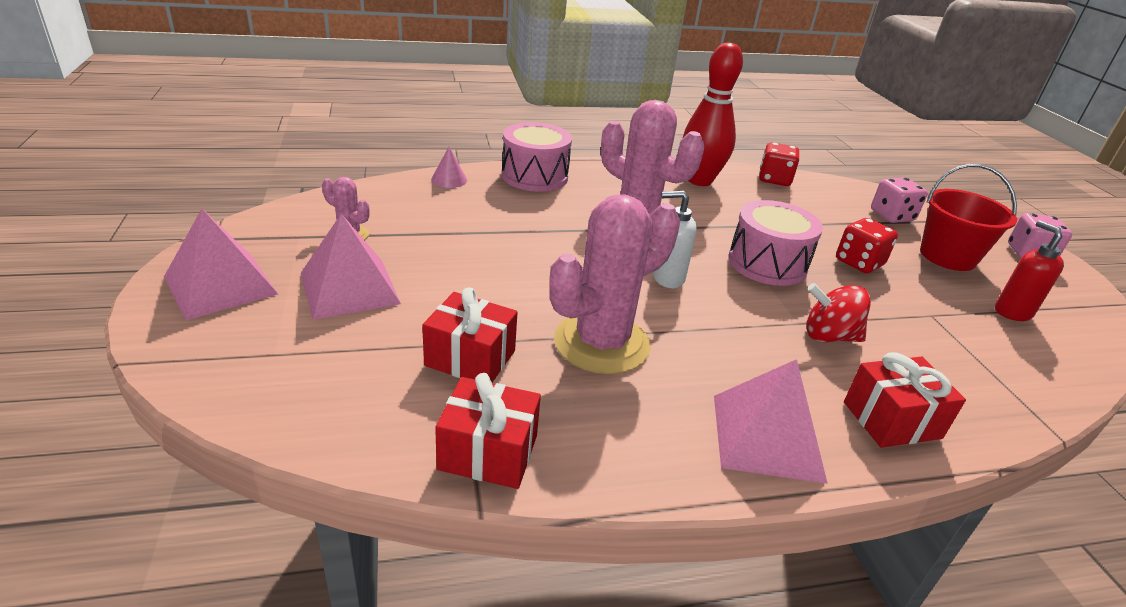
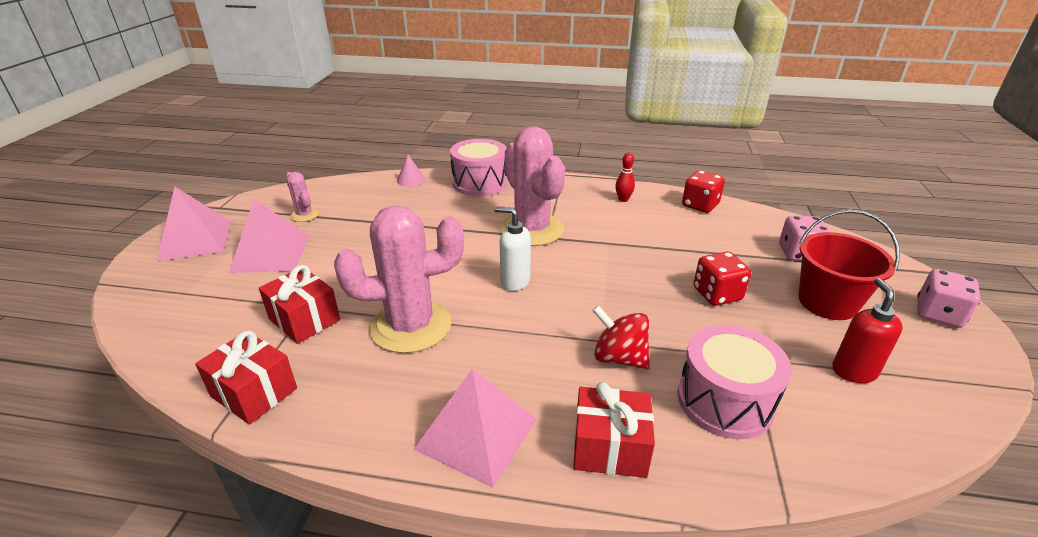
camera: 25 degrees right, 0 degrees up
(699, 180) = (623, 199): red bowling pin -> red bowling pin, size x0.42
(767, 263) = (620, 282): pink drum -> pink drum (725, 401)

